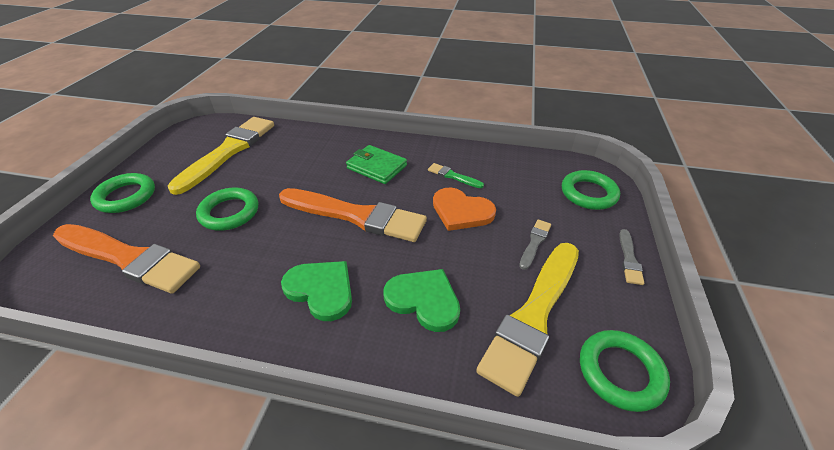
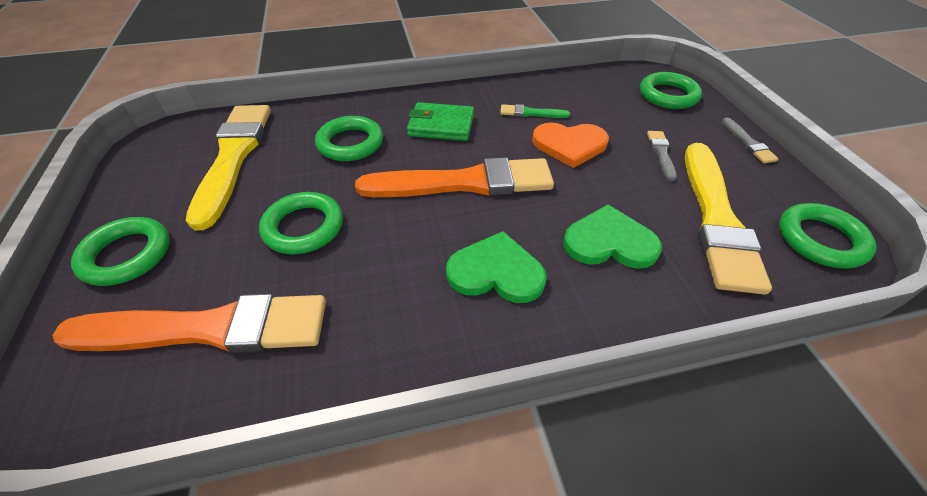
camera: 25 degrees left, 5 degrees up
(305, 162) = (350, 143): none -> green ring

